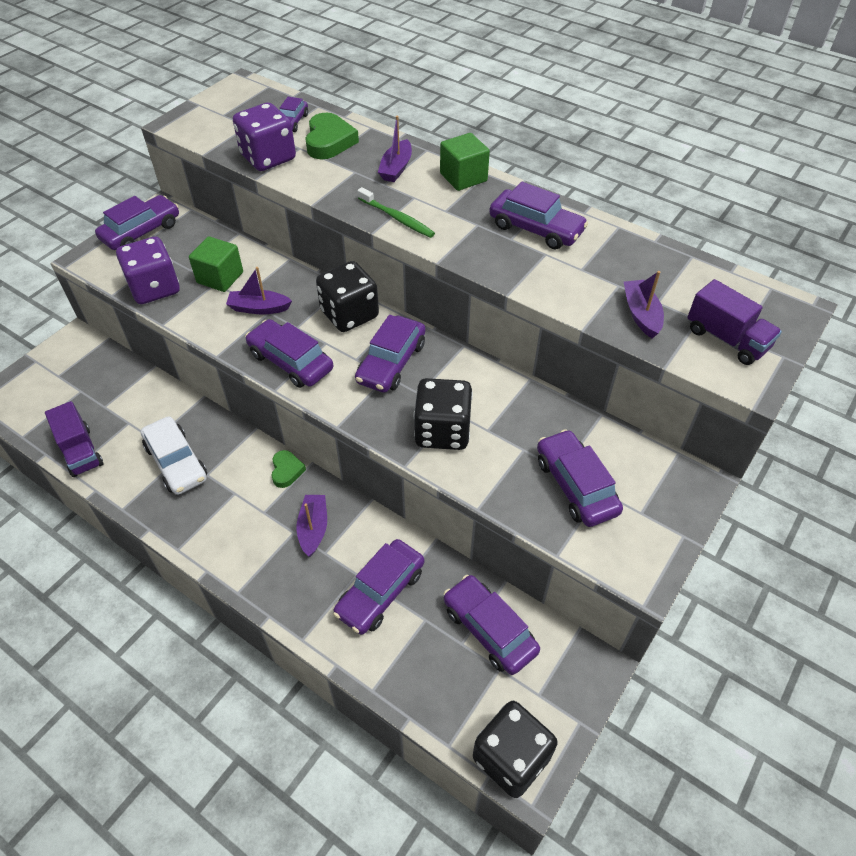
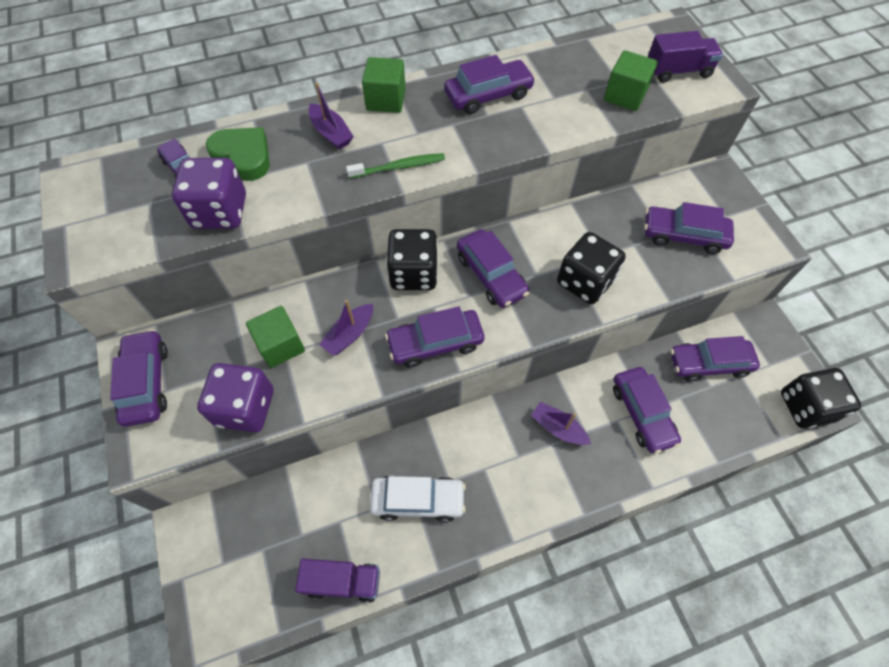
camera: 55 degrees left, 10 degrees up
(286, 471) = (488, 418): green heart -> none
(641, 314) = (625, 96): purple boat -> green cube

